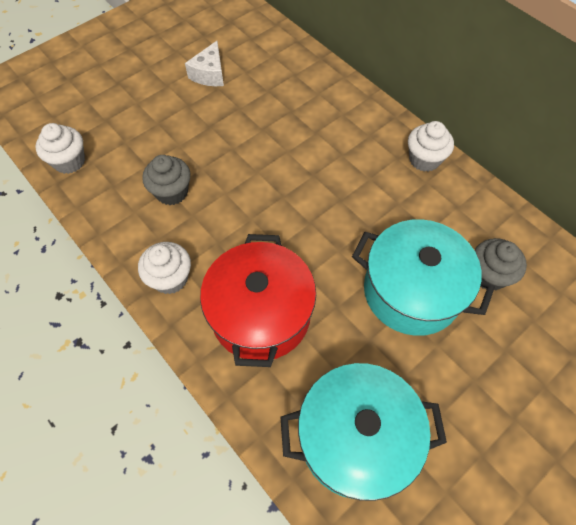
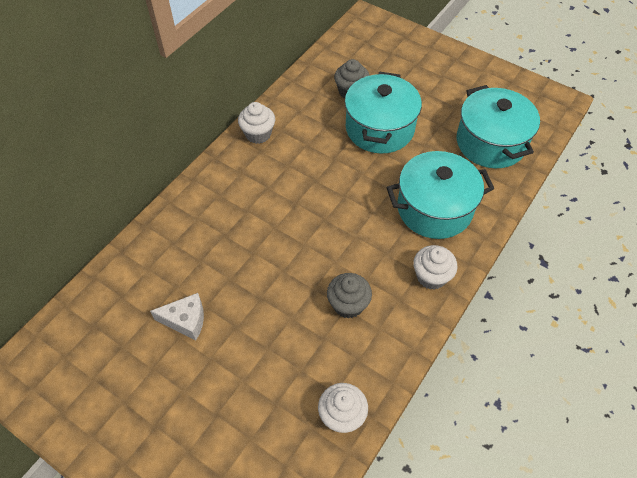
camera: 105 degrees left, 5 degrees down
(261, 314) = (434, 209): red pot -> turquoise pot

